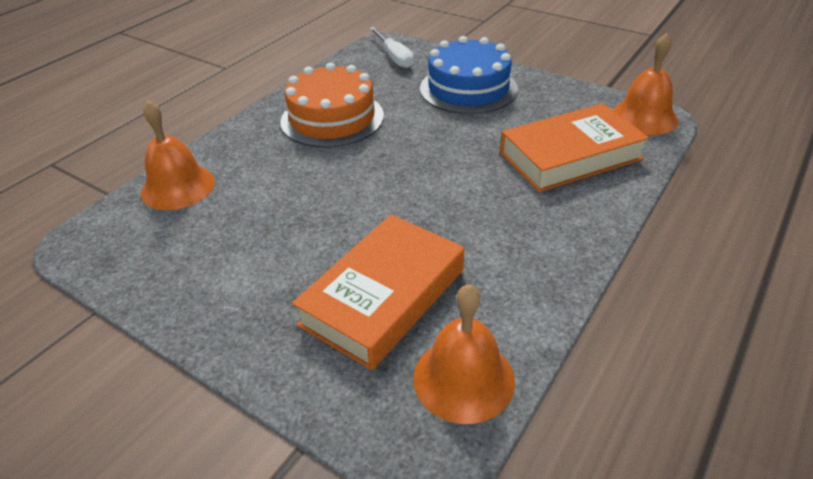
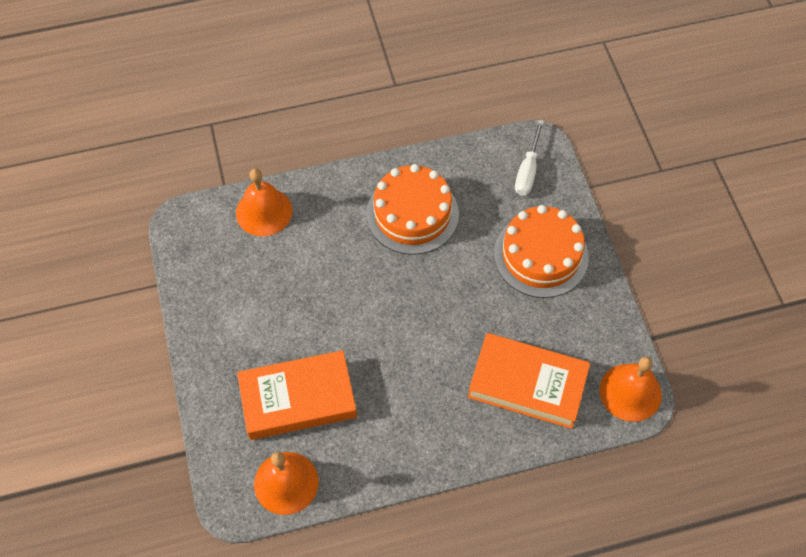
camera: 40 degrees right, 20 degrees up
(468, 88) = (541, 255): blue cake -> orange cake

